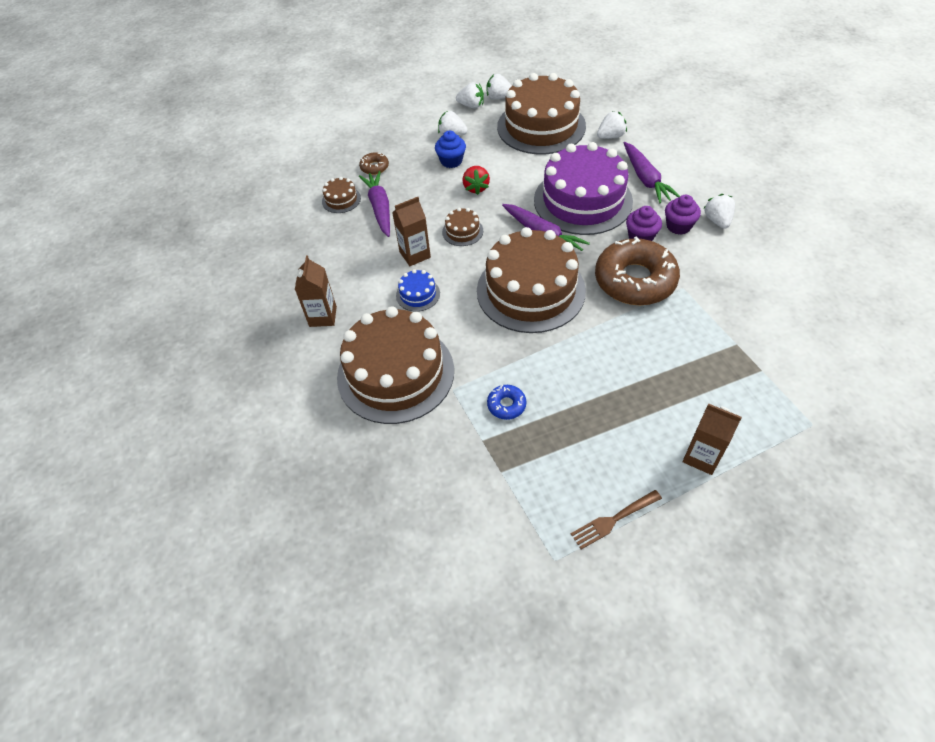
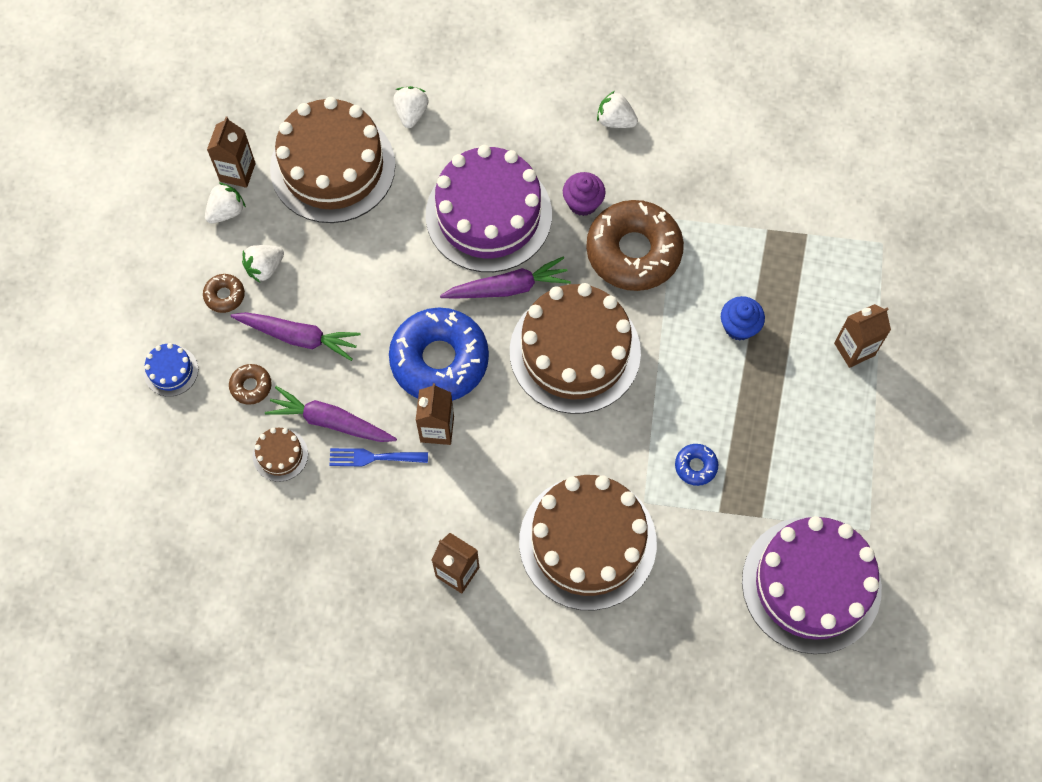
camera: 60 degrees left, 15 degrees up
(371, 237) = (373, 457): none -> blue fork
(418, 294) = (498, 460): blue cake -> blue cake (171, 371)
(420, 130) = (224, 295): none -> brown donut
(451, 161) = (312, 298): blue cupcake -> blue cupcake (739, 326)
(462, 231) = (439, 360): brown cake -> blue donut
(471, 542) = (811, 584): none -> purple cake
(476, 188) = (380, 302): red strawberry -> none
(499, 97) = (237, 172): white strawberry -> brown carton
(613, 520) = (864, 460): brown fork -> none
(645, 179) = (506, 133): purple carrot -> purple carrot (299, 337)
(678, 226) = (595, 159): purple cupcake -> none

